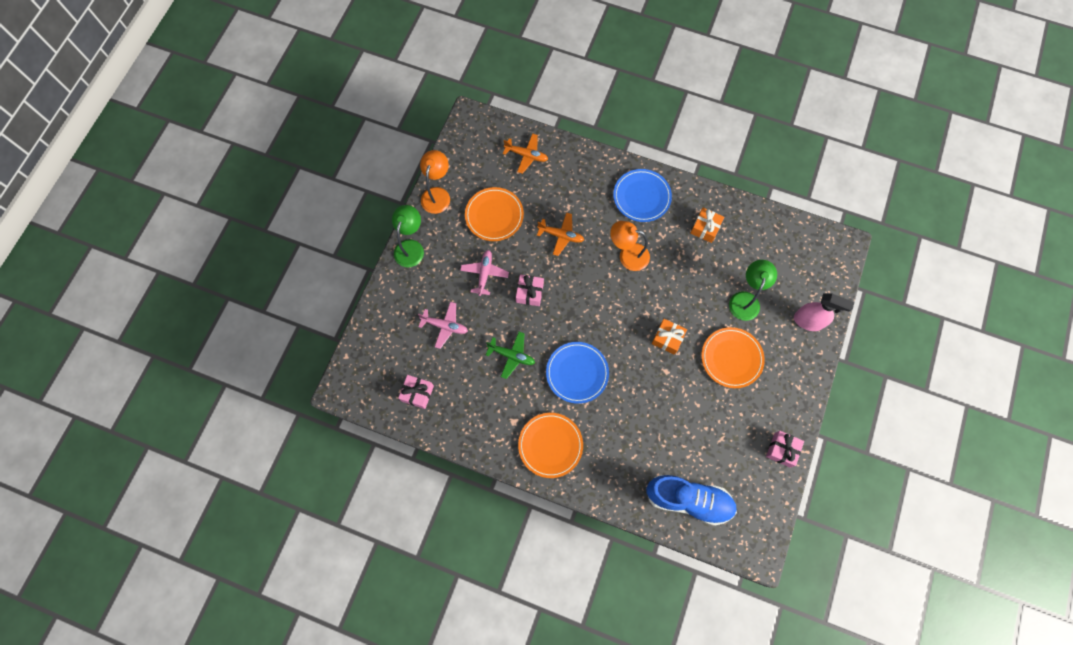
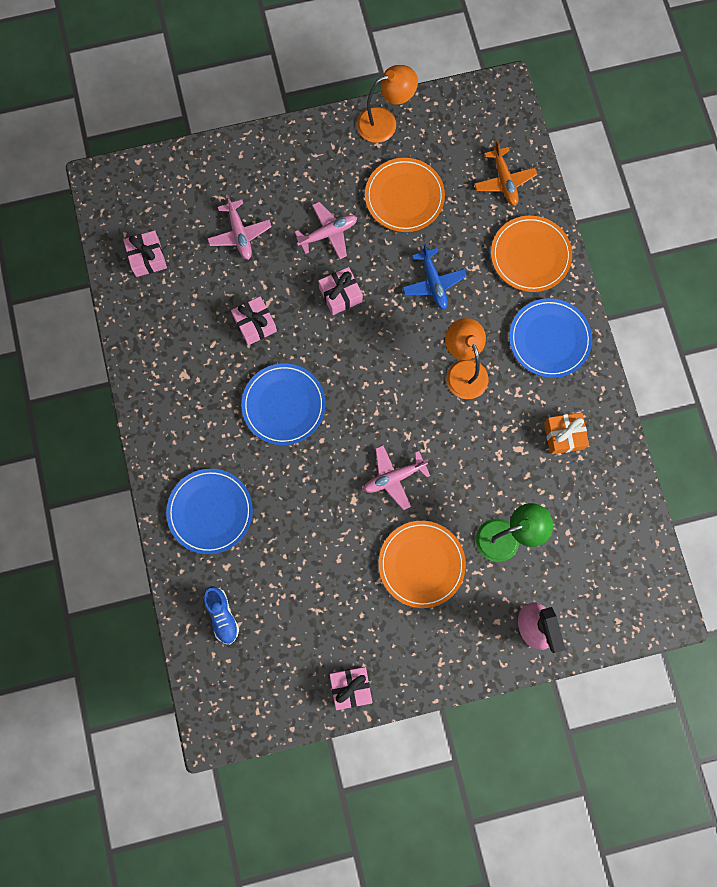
camera: 55 degrees right, 5 degrees up
(411, 247) = (303, 138): green lamp -> none
(511, 356) = (255, 324): green plane -> pink gift
(550, 445) = (183, 430): orange plate -> orange plate (530, 255)
(561, 235) = (433, 283): orange plane -> blue plane
(615, 463) = (210, 511): none -> blue plate
(667, 338) = (394, 478): orange gift -> pink plane
(688, 500) = (222, 616): blue shoe -> blue shoe, size x0.49

